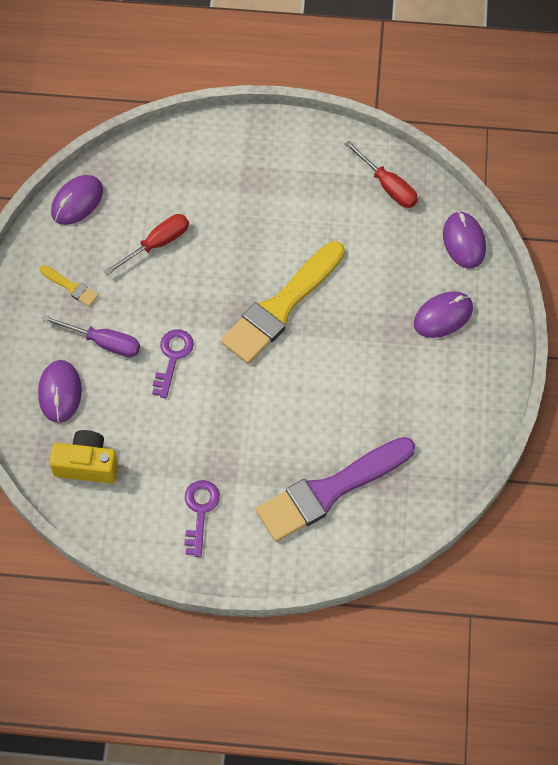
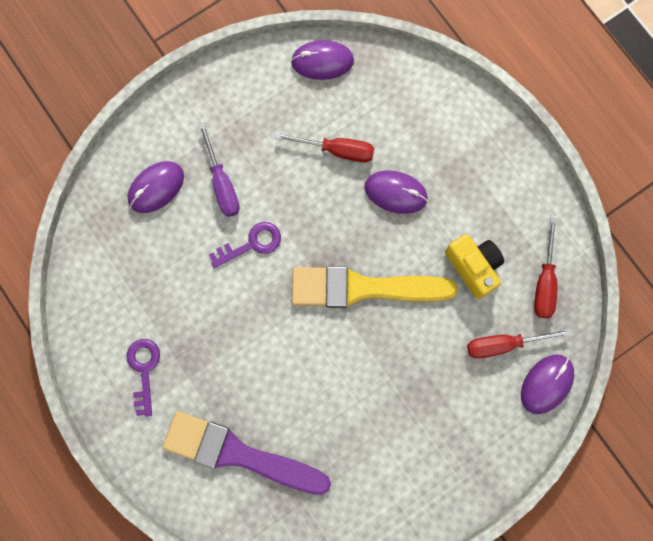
camera: 50 degrees right, 15 degrees up
(71, 287) = (247, 120): yellow brush -> none
(87, 465) = (115, 257): yellow camera -> yellow camera (473, 267)
(200, 511) = (144, 370): purple key -> purple key turned 60 degrees counterclockwise
(410, 246) = (504, 344): none -> red screwdriver
(443, 316) = (463, 421): purple mouse -> purple mouse (395, 193)

